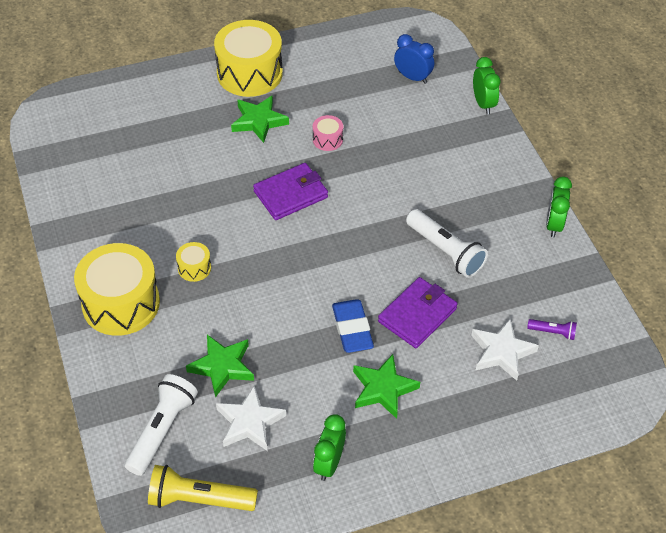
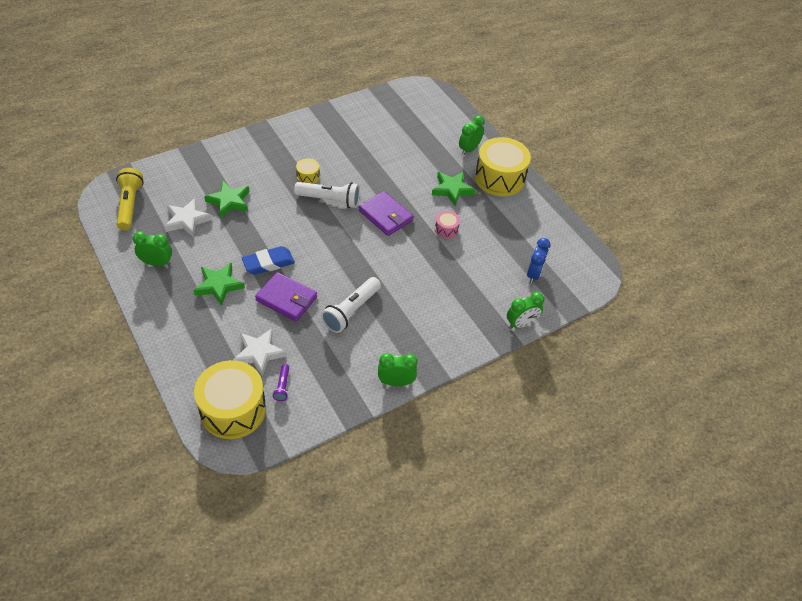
camera: 75 degrees right, 0 degrees up
(121, 303) = (273, 148): yellow drum -> yellow drum (233, 410)
(162, 430) = (179, 181): white flashlight -> white flashlight (330, 200)
(188, 91) = (469, 149): none -> green clock

